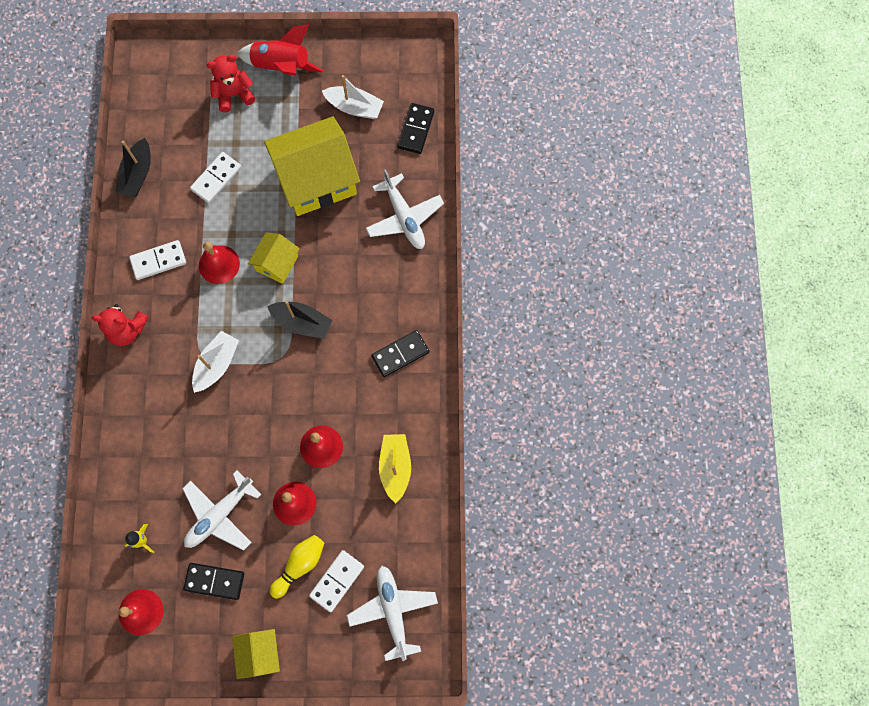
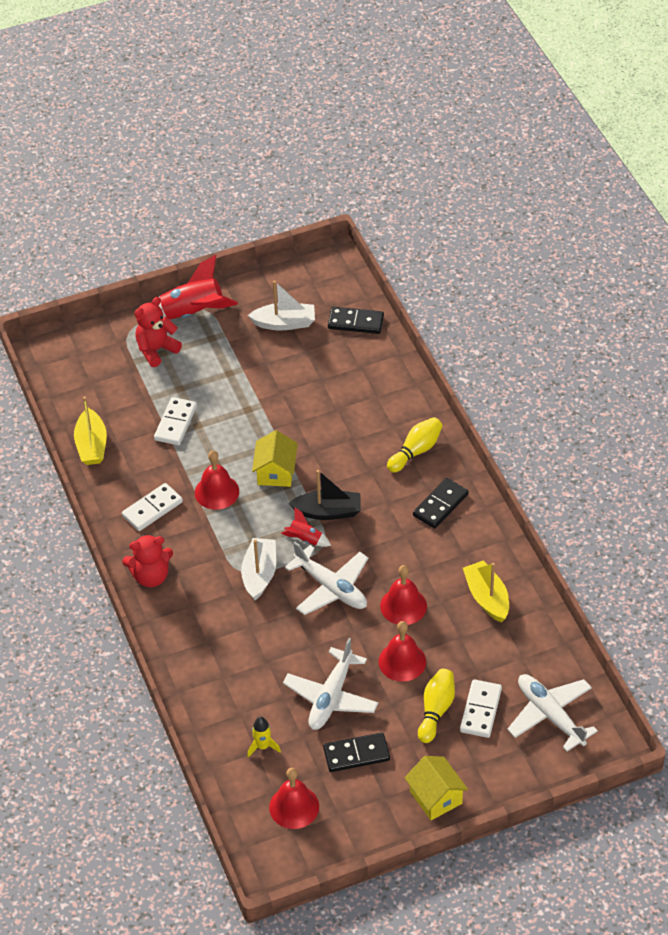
camera: 20 degrees left, 25 degrees down
(137, 174) = (91, 445): black boat -> yellow boat
(270, 343) = (305, 539): none -> red rocket
(317, 179) = (278, 392): yellow house -> none
(404, 218) = (383, 395): white plane -> white plane (331, 588)
(405, 288) = (416, 451): none -> yellow bowling pin
(416, 130) = (355, 322): black domino -> black domino turned 75 degrees counterclockwise

